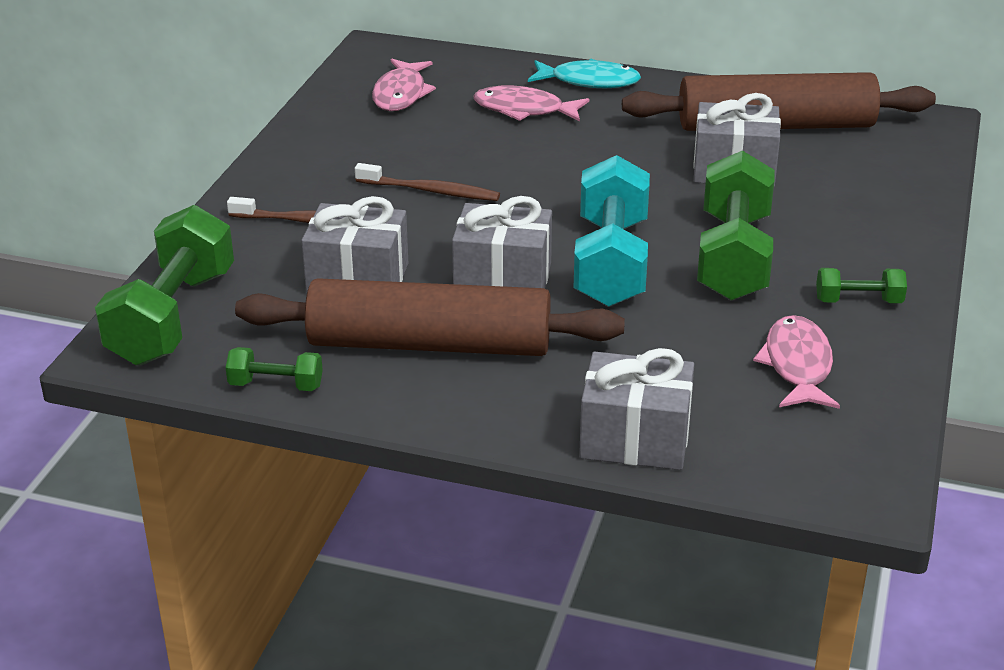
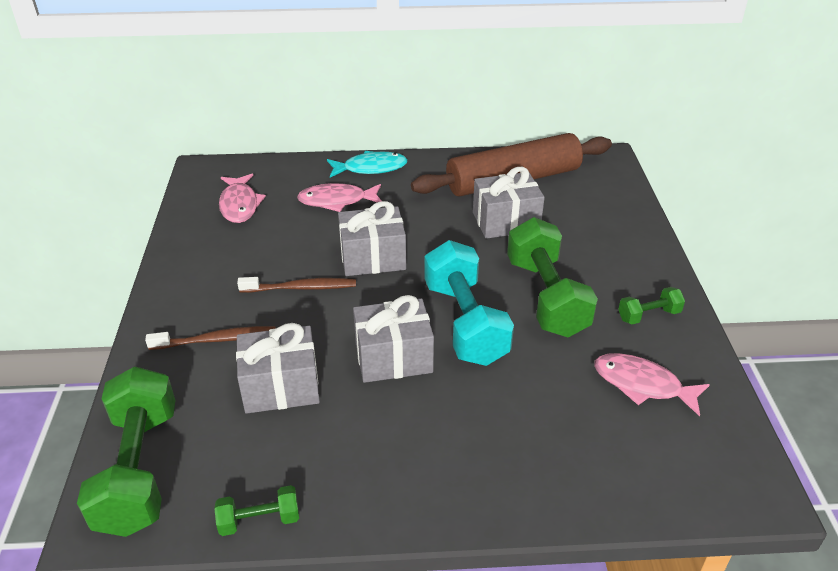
camera: 20 degrees left, 5 degrees up
(430, 345) = (368, 439): brown rolling pin -> none
(635, 439) = (570, 491): grey gift -> grey gift (373, 258)
(797, 365) = (642, 385): pink fish -> pink fish turned 45 degrees counterclockwise

